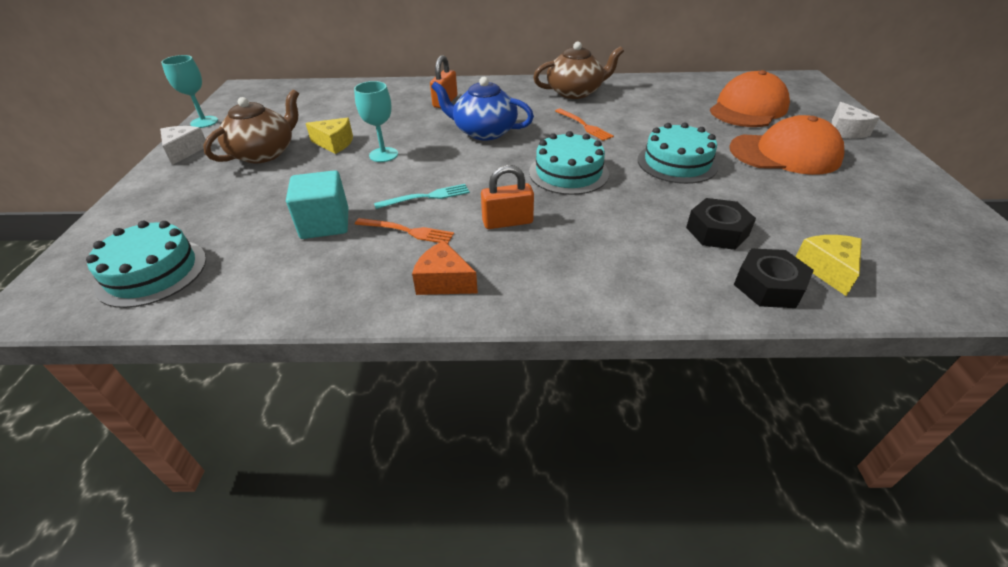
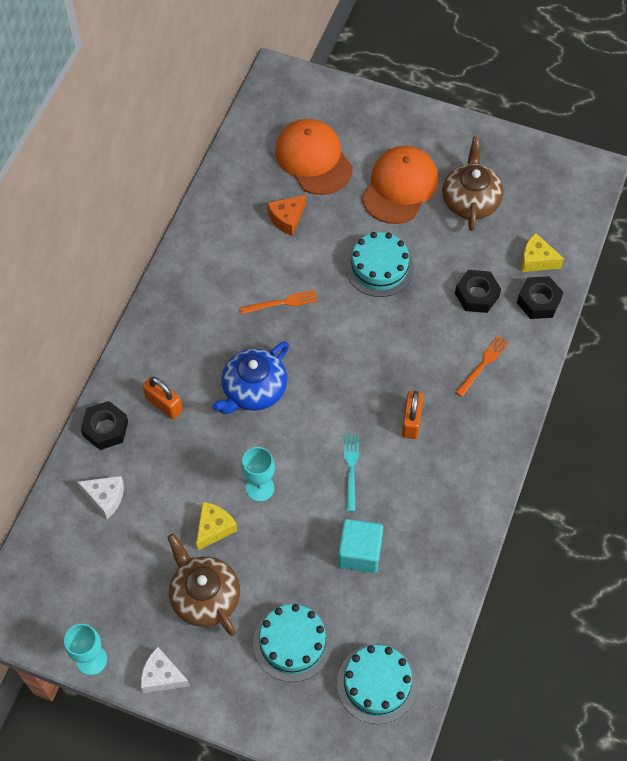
camera: 70 degrees left, 20 degrees up
(407, 231) = (395, 494): orange fork -> orange fork (483, 364)
(411, 87) = (105, 429): none -> black nut
(444, 281) = (464, 483): orange cheese -> orange cheese (287, 219)
(568, 173) = (359, 351): turquoise cake -> turquoise cake (292, 642)
(575, 92) = (204, 277): brown teapot -> brown teapot (470, 200)
(845, 131) = (386, 122): white cheese -> white cheese (105, 498)

